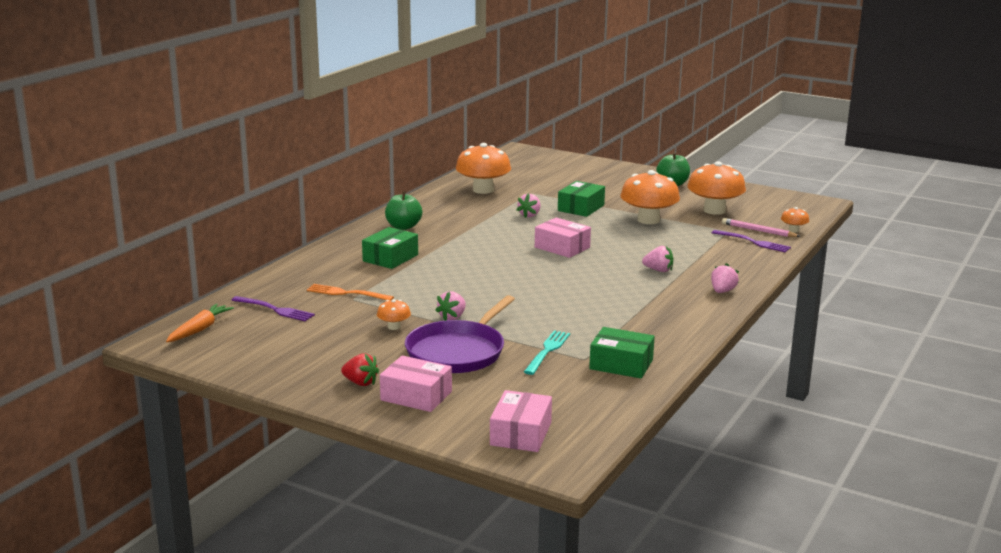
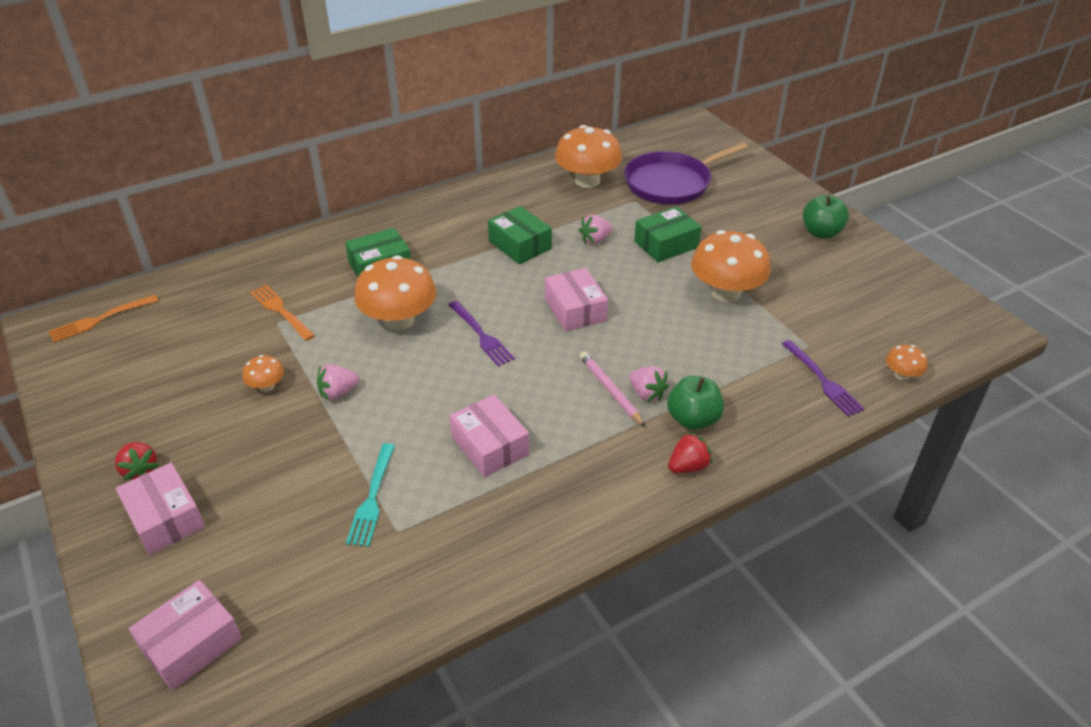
camera: 30 degrees right, 20 degrees up
(199, 329) = (100, 319): orange carrot -> orange fork
(275, 309) = (192, 313): purple fork -> purple fork (481, 335)
(403, 227) = (444, 218): green apple -> green apple (693, 419)
(458, 352) = (282, 457): purple pan -> purple pan (671, 183)
(547, 351) = (372, 498): turquoise fork -> turquoise fork turned 135 degrees clockwise
(591, 313) = (490, 446): none -> pink box
(621, 364) = (427, 562): green box -> green box (520, 245)
(714, 210) = (828, 300): orange mushroom -> orange mushroom (399, 320)
(722, 291) = (688, 466): pink strawberry -> red strawberry
(758, 230) = (851, 359): pink pencil -> pink pencil (610, 390)

